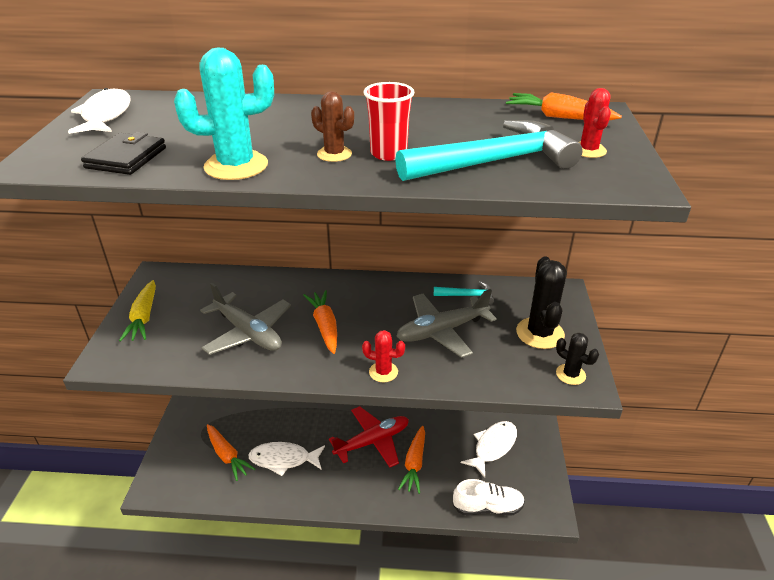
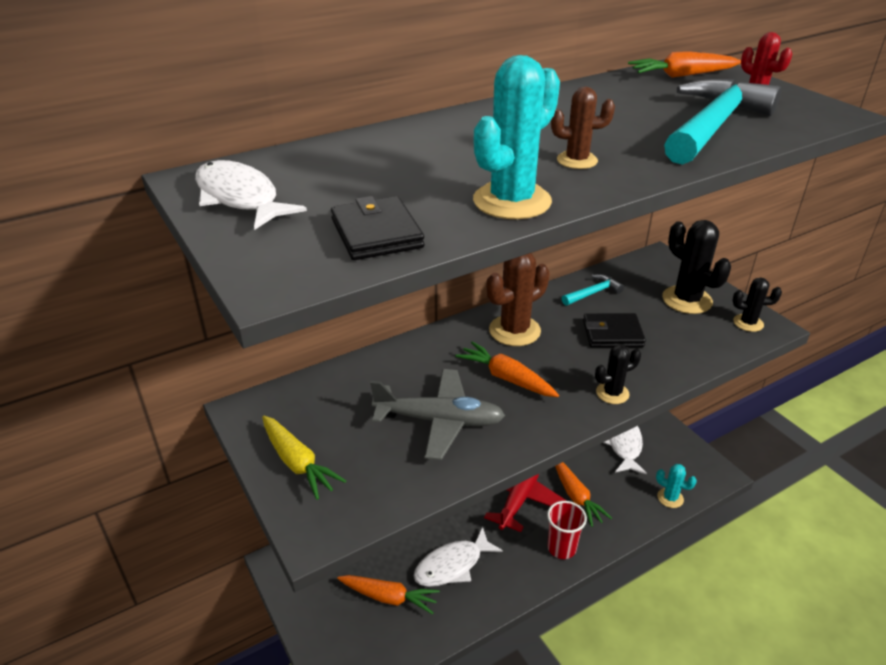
camera: 35 degrees left, 0 degrees up
(372, 297) = (514, 331): none -> brown cactus
(383, 372) = (612, 393): red cactus -> black cactus
(388, 153) = (620, 145): red cup -> red cup (561, 548)
(442, 331) = (612, 334): grey plane -> black wallet
(488, 507) = (670, 498): white shoe -> turquoise cactus

